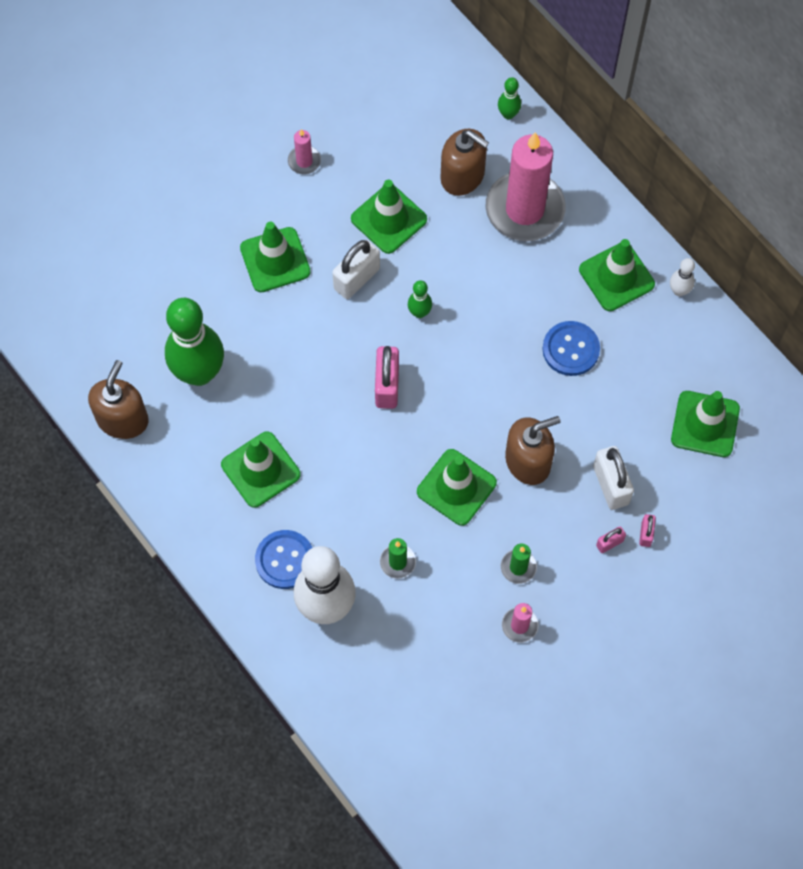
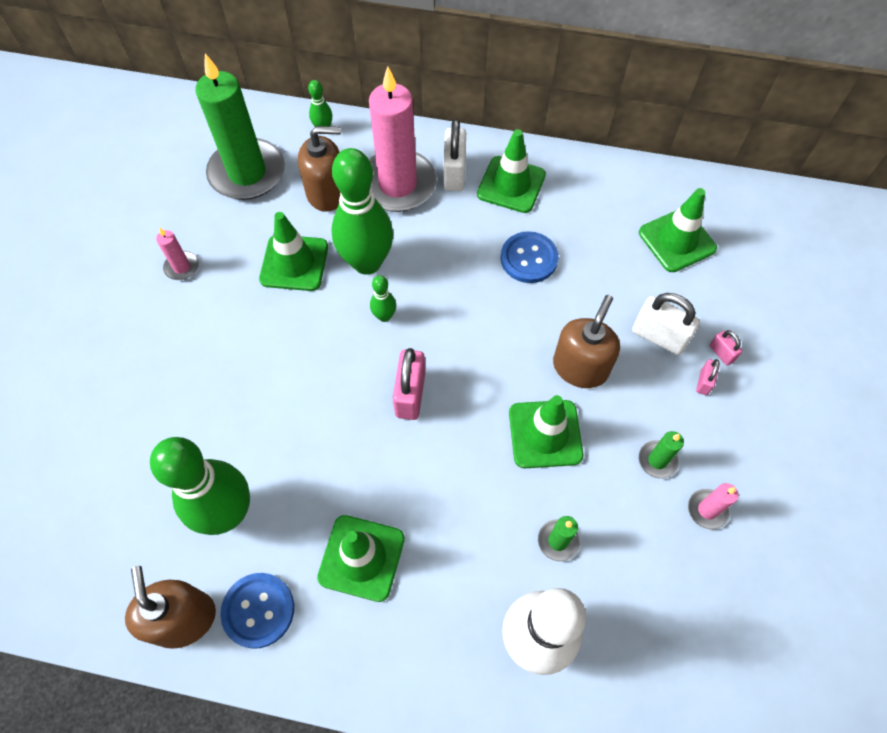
camera: 40 degrees left, 5 degrees down
(275, 260) = (221, 362): green traffic cone -> none
(285, 560) = (458, 627): blue button -> blue button (258, 610)
(356, 279) = (307, 327): white padlock -> white padlock (454, 173)
(387, 386) = (410, 394): pink padlock -> pink padlock turned 45 degrees clockwise
(415, 112) = (247, 173): none -> green candle
(443, 259) = (367, 262): none -> green bowling pin
(679, 291) = (564, 164): white bowling pin -> none

